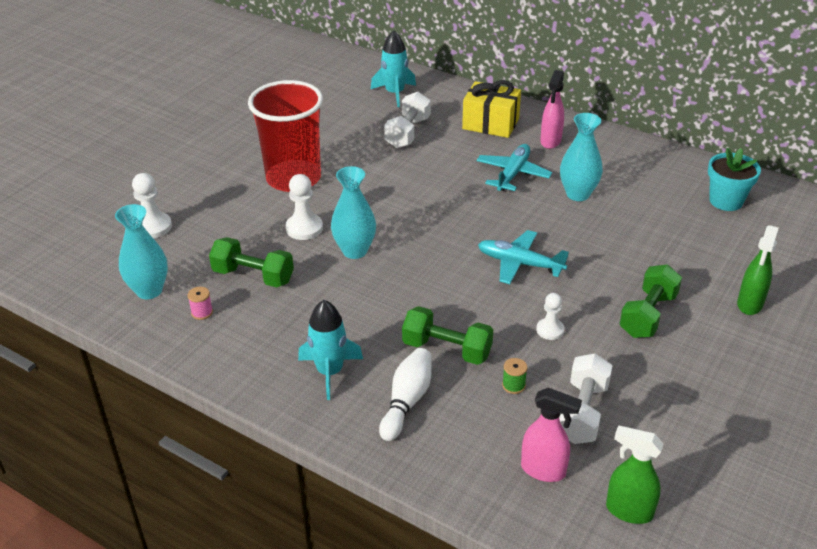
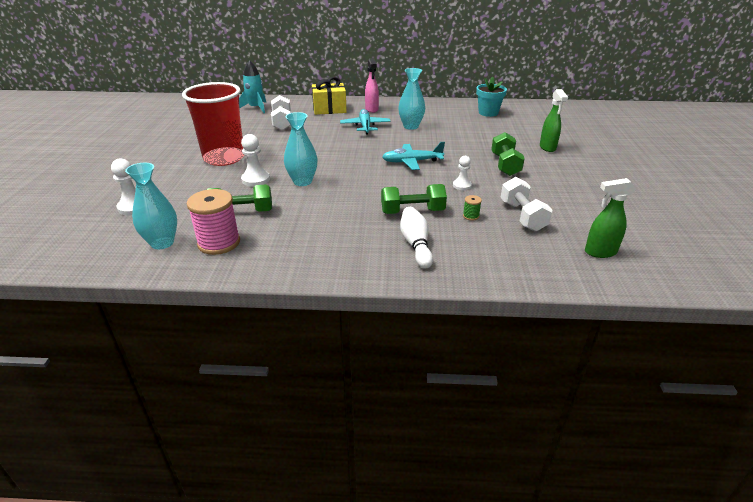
camera: 30 degrees left, 5 degrees down
(202, 312) = (219, 243): pink spool -> pink spool, size x2.35
(330, 372) = (348, 246): turquoise rocket -> none
(544, 470) = (534, 250): pink spray bottle -> none

